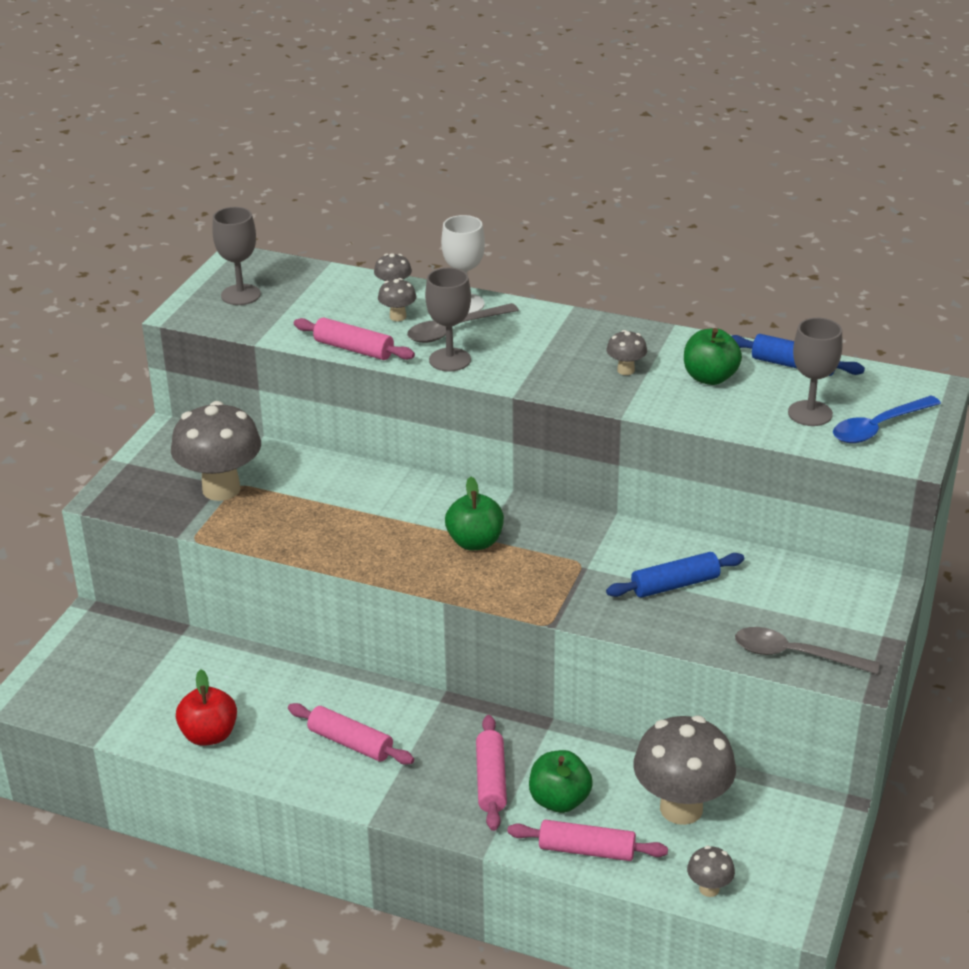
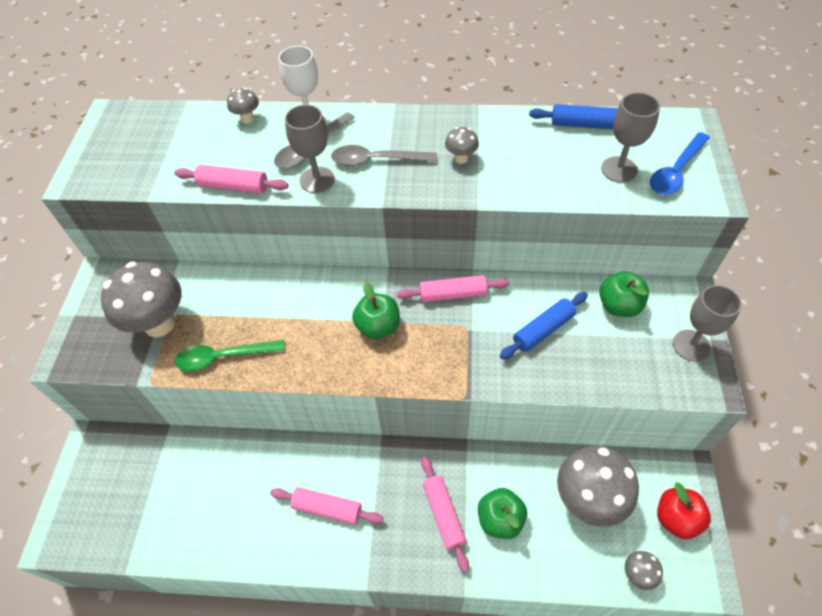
camera: 15 degrees left, 20 degrees up
(209, 735) = (215, 533): red apple -> red apple (676, 518)
(241, 295) = (121, 150): grey goblet -> grey goblet (691, 345)
(283, 533) = (223, 357): none -> green spoon
(398, 317) = (259, 144): grey mushroom -> none
(586, 850) = (537, 563): pink rolling pin -> pink rolling pin (452, 294)
(710, 378) = (528, 151): green apple -> green apple (619, 306)
(795, 655) = (658, 377): grey spoon -> grey spoon (376, 160)

